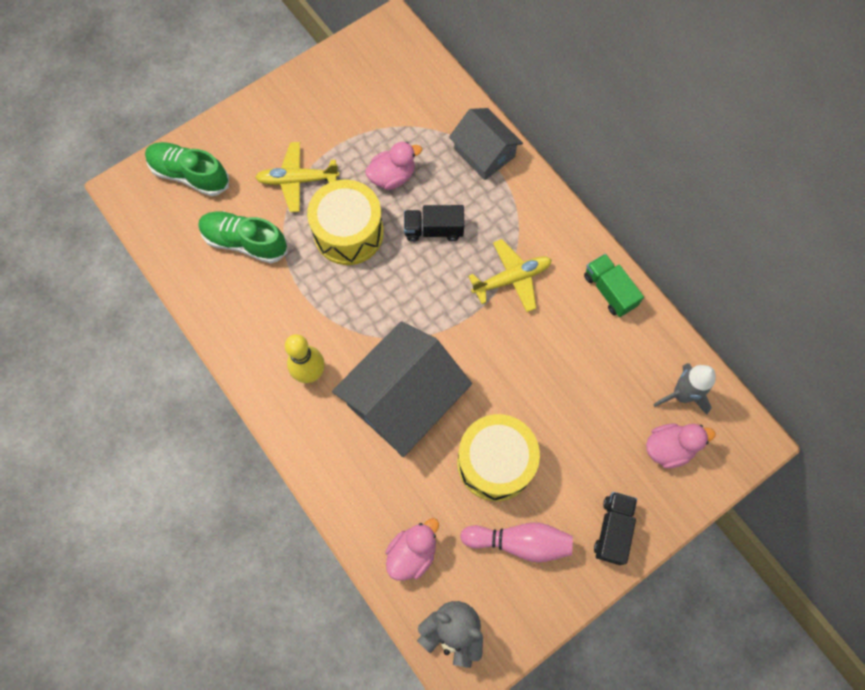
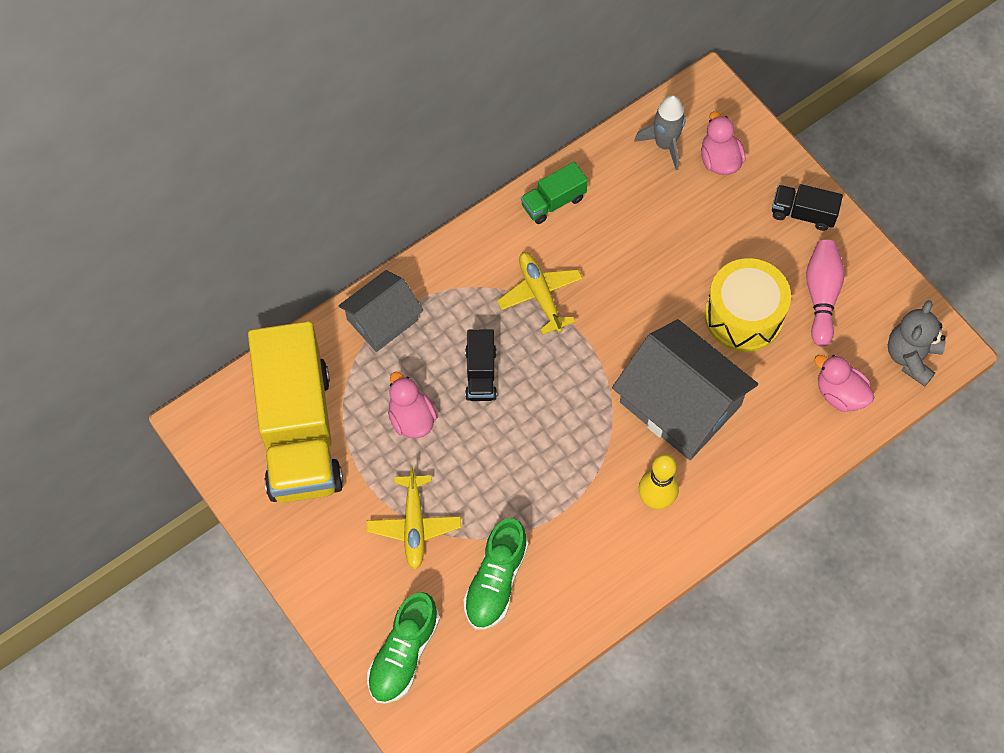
camera: 90 degrees left, 5 degrees down
(348, 233) = (484, 465): yellow drum -> none
(382, 95) = (298, 432): none -> yellow truck

